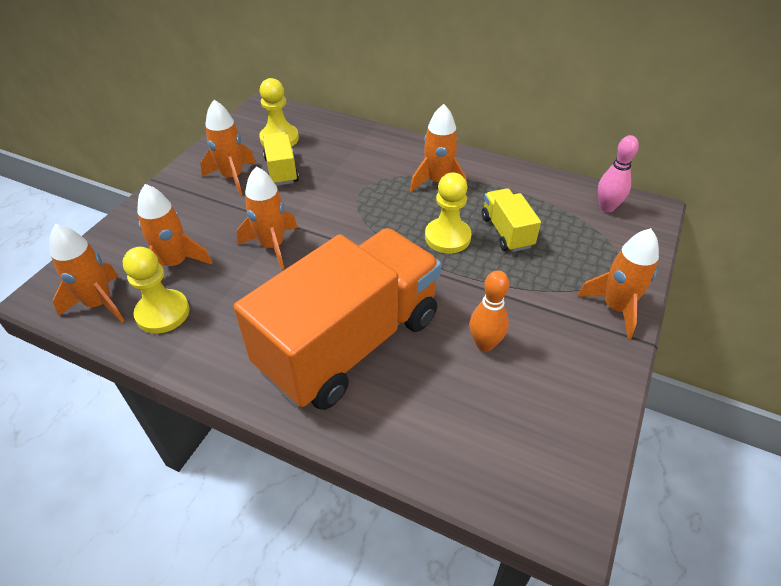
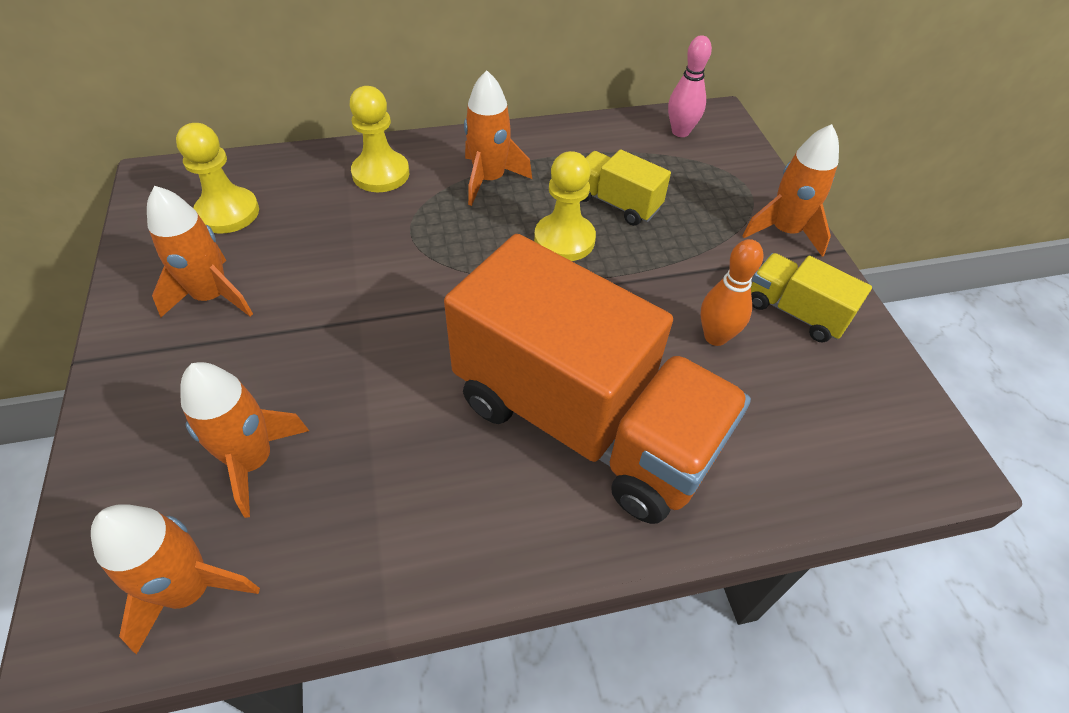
camera: 40 degrees left, 5 degrees up
(162, 313) = (308, 539): yellow pawn -> yellow pawn (381, 174)
(272, 246) = (369, 359): orange rocket -> none
(281, 170) = (276, 254): yellow truck -> yellow truck (795, 312)
(350, 342) = (584, 421): orange truck -> orange truck turned 120 degrees clockwise

